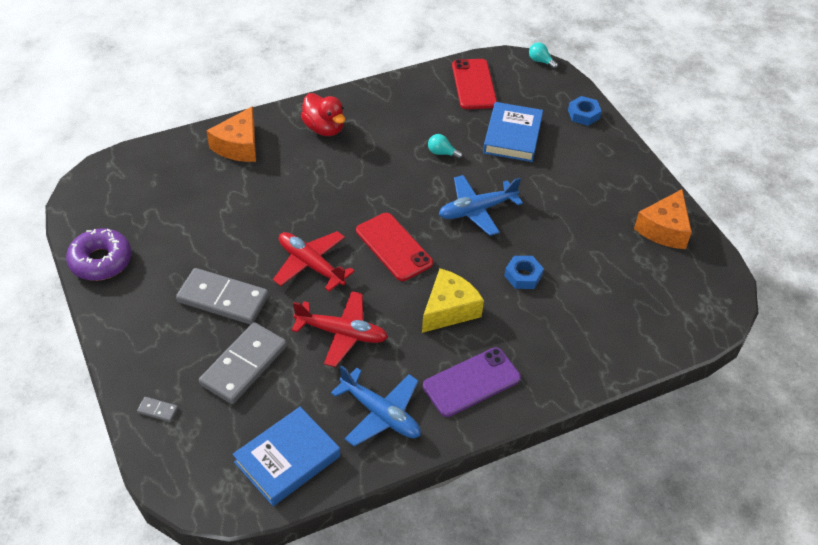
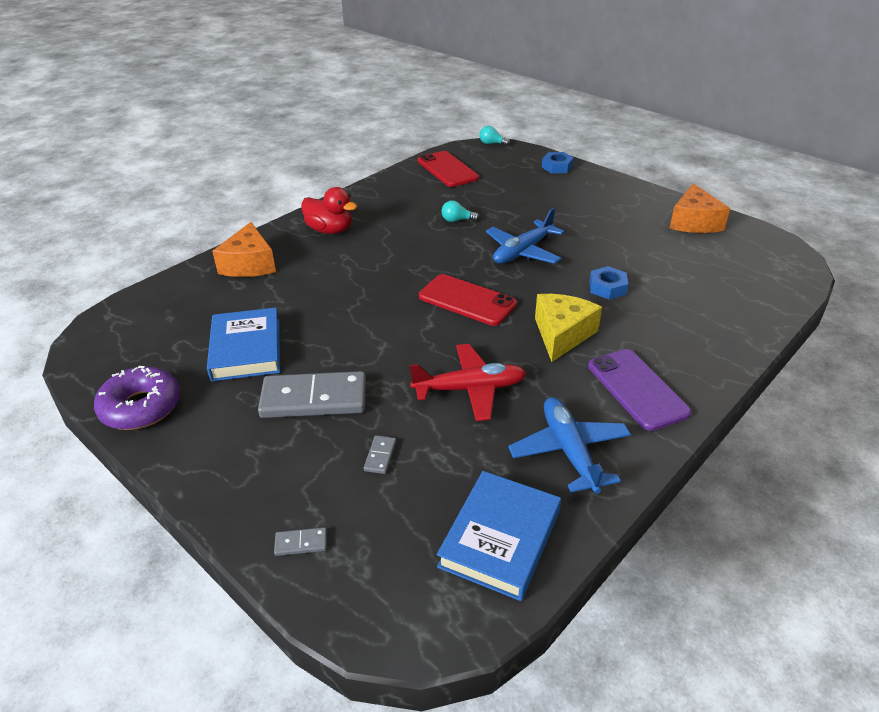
camera: 20 degrees left, 10 degrees down
(243, 365) = (380, 456): grey domino -> grey domino, size x0.40
(311, 265) = (392, 339): red plane -> none
(380, 414) = (569, 451): blue plane -> blue plane turned 120 degrees counterclockwise
(471, 382) = (637, 389): purple phone -> purple phone turned 60 degrees counterclockwise
(512, 136) = (510, 194): blue book -> blue book (246, 349)

